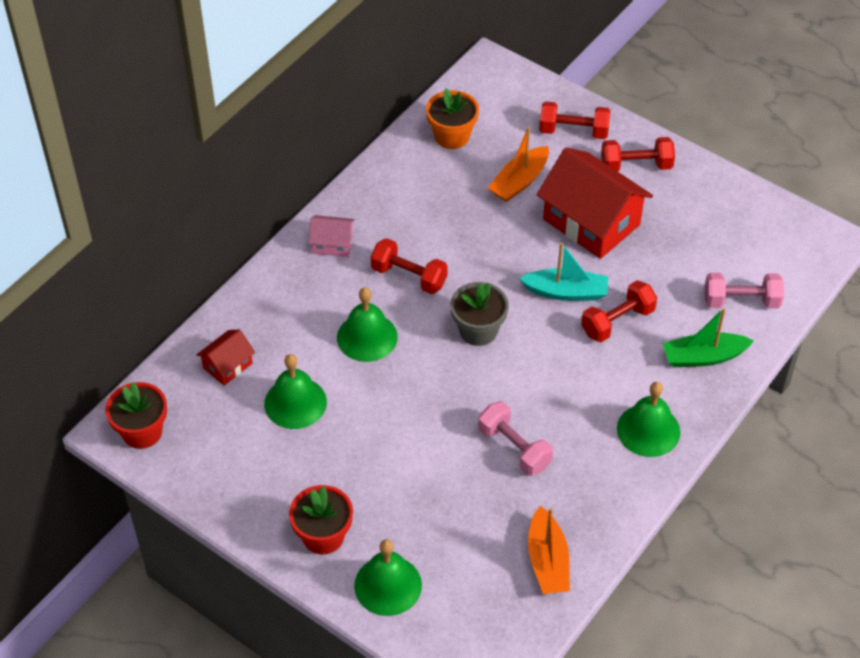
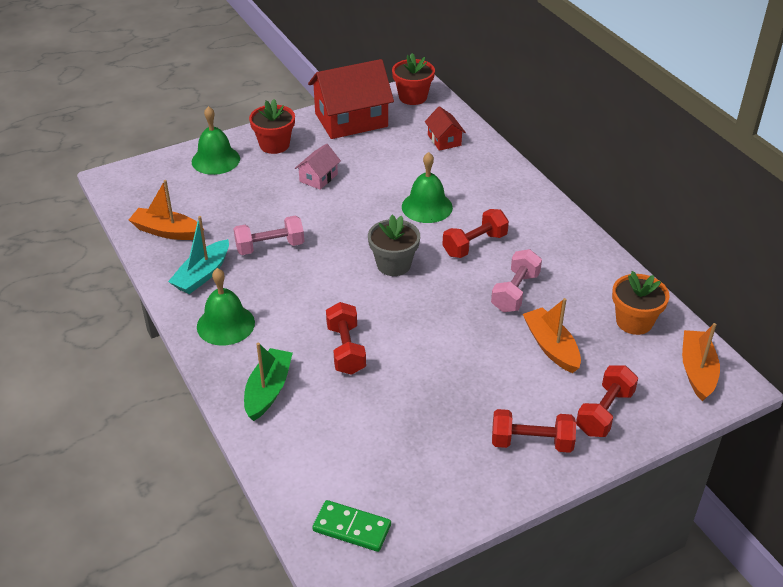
camera: 115 degrees right, 10 degrees down
(295, 403) = (390, 160): green bell -> none
(332, 244) = (534, 215): pink house -> pink house (318, 178)
(488, 87) = (697, 371): none -> orange boat
(566, 292) = (400, 329): turquoise boat -> turquoise boat (202, 275)
(591, 222) = (473, 378): red house -> red house (351, 120)
(636, 166) = (531, 442): red dumbbell -> red dumbbell turned 75 degrees clockwise
(741, 301) = (309, 447): pink dumbbell -> pink dumbbell (515, 292)
(793, 244) = (352, 528): none -> green domino

